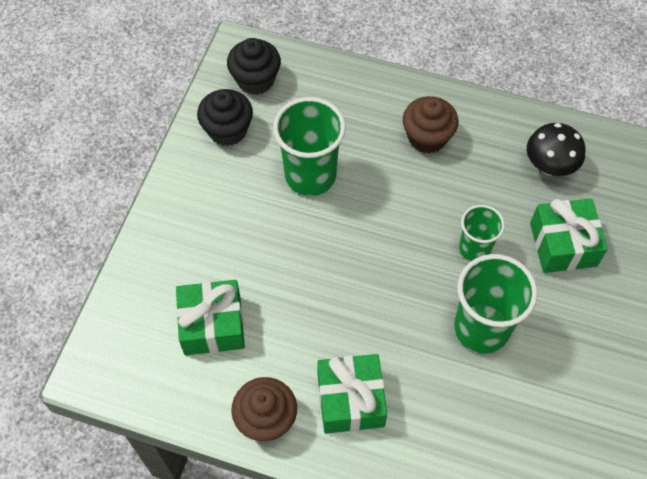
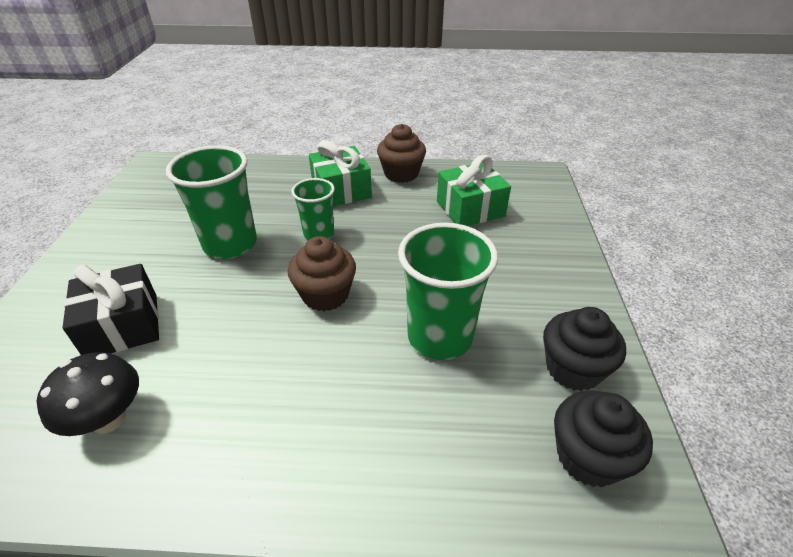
camera: 165 degrees right, 20 degrees down
(427, 137) = (294, 422): brown cupcake -> brown cupcake (325, 295)
(474, 249) = (232, 302): green cup -> green cup (319, 234)
(563, 244) = (123, 326): green gift -> black gift

